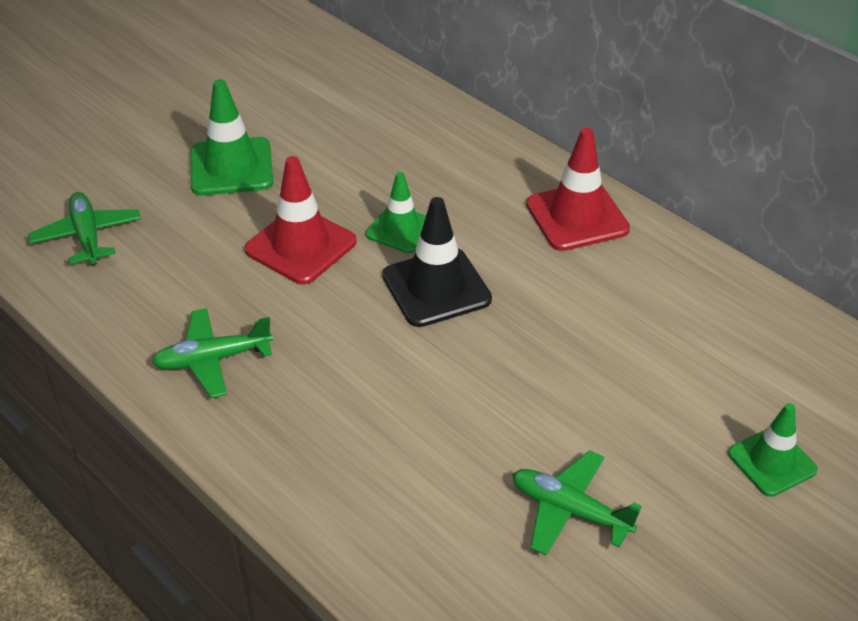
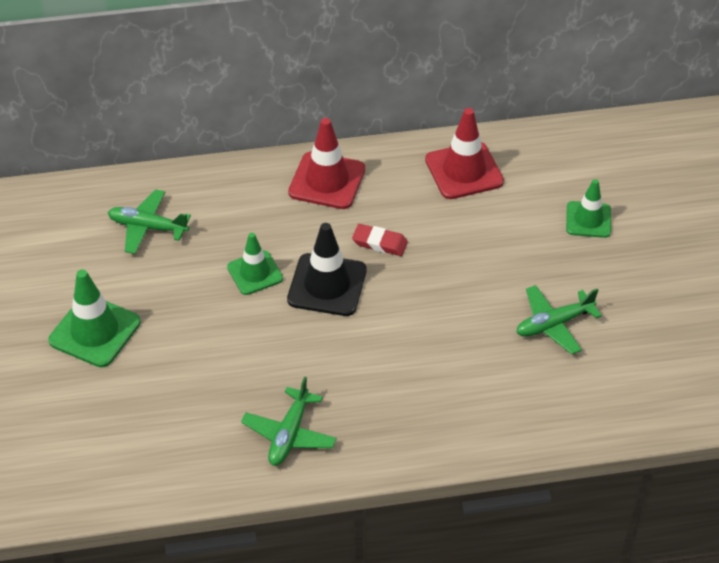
camera: 55 degrees left, 5 degrees up
(87, 236) = (90, 452): green plane -> green plane (148, 227)
(301, 246) = (220, 334): red traffic cone -> red traffic cone (464, 171)
(535, 298) = (379, 243): none -> red eraser

